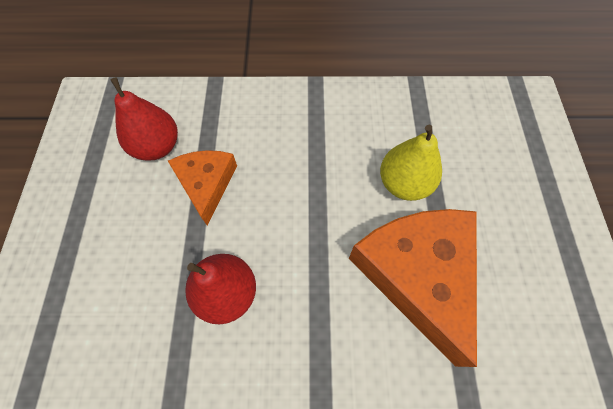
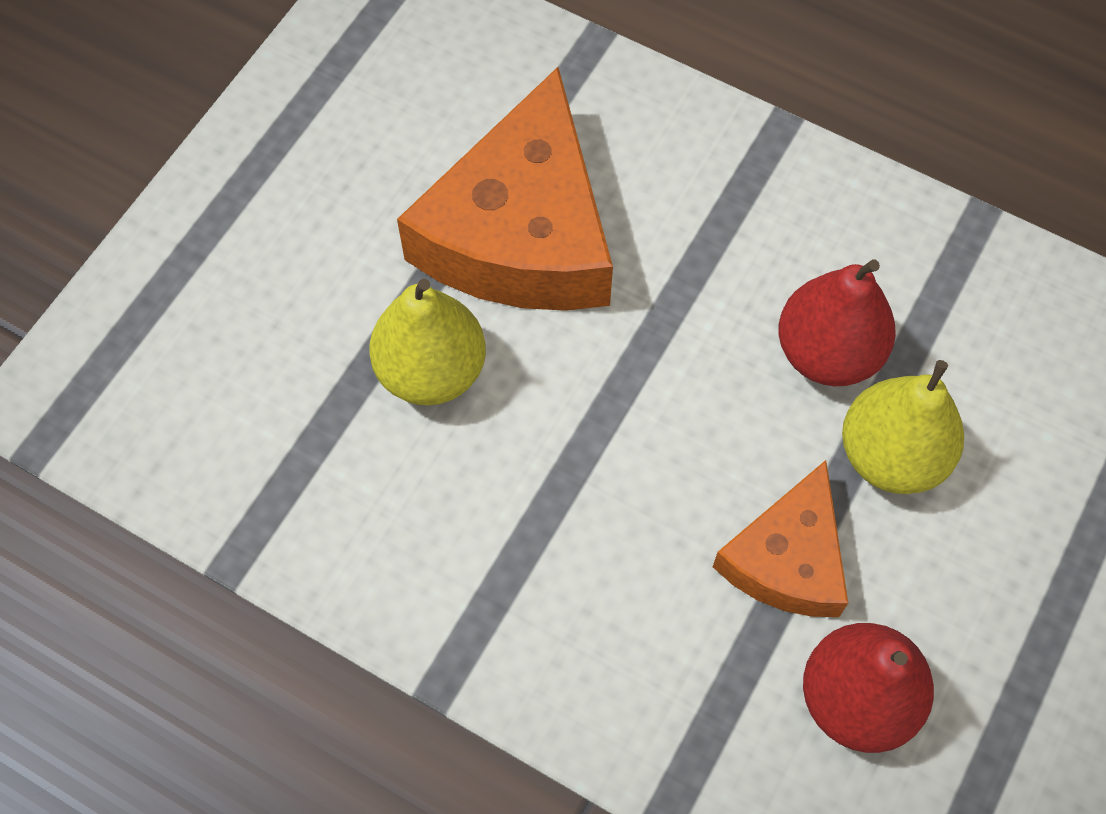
camera: 150 degrees left, 0 degrees up
(175, 254) = (891, 455): none -> yellow pear

